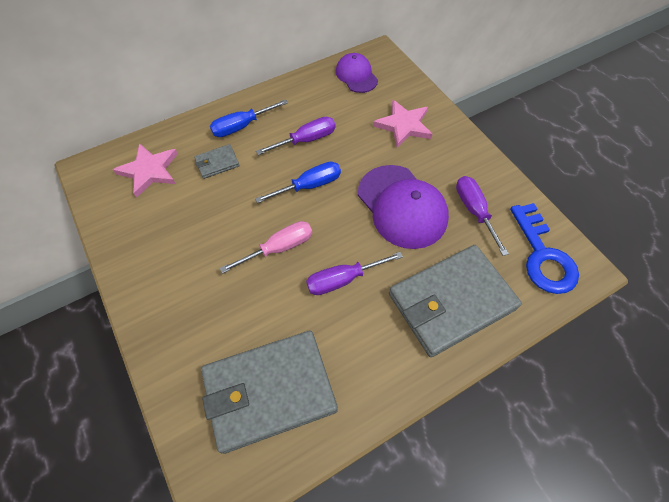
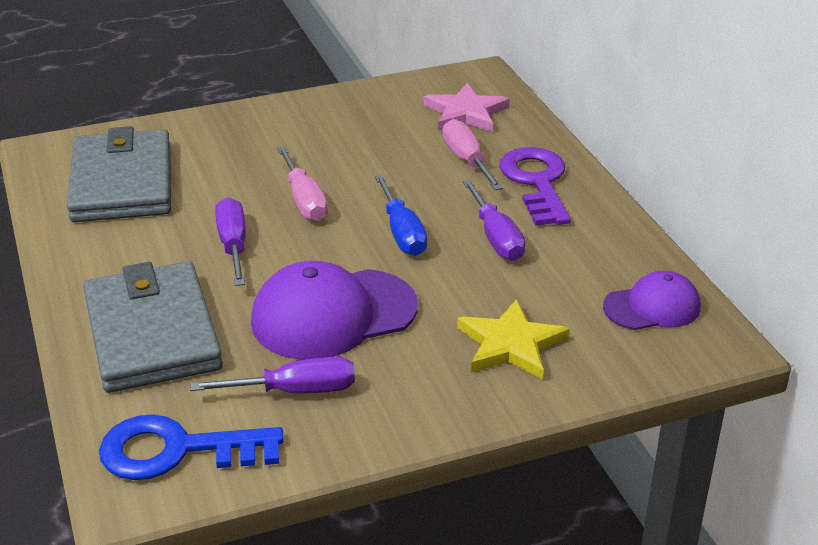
camera: 100 degrees right, 25 degrees down
(217, 163) = (467, 160): grey wallet -> pink screwdriver
(242, 126) = (537, 182): blue screwdriver -> purple key
(403, 125) = (511, 344): pink star -> yellow star

